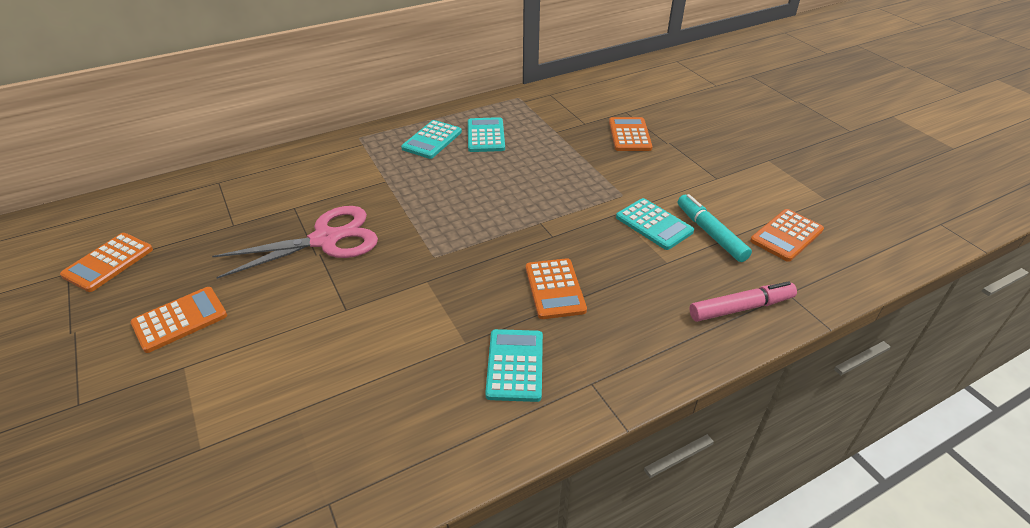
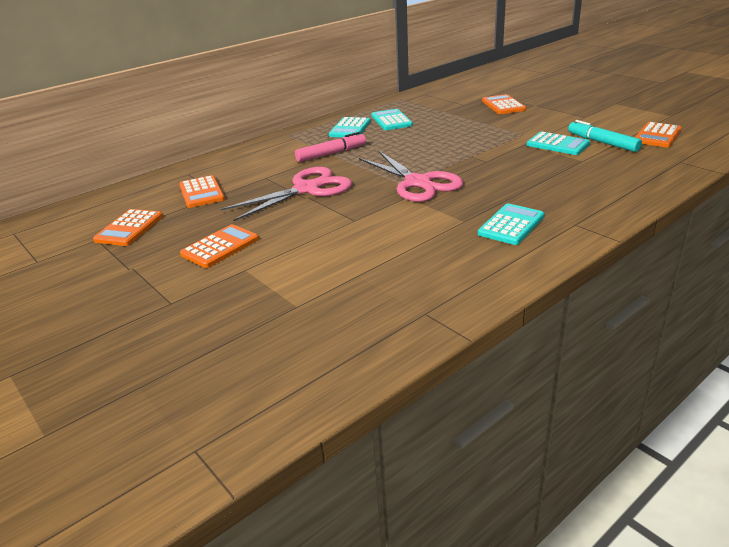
camera: 10 degrees left, 10 degrees down
(452, 258) = (418, 183): none -> pink scissors
(515, 365) = (511, 225): turquoise calculator -> turquoise calculator turned 45 degrees clockwise
(554, 289) = (510, 185): orange calculator -> orange calculator (201, 192)
(741, 308) = (653, 173): pink marker -> pink marker (331, 153)

